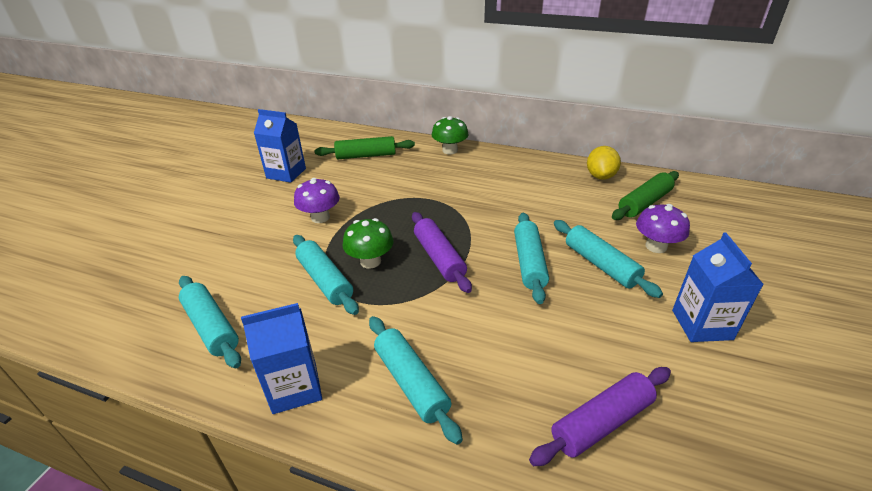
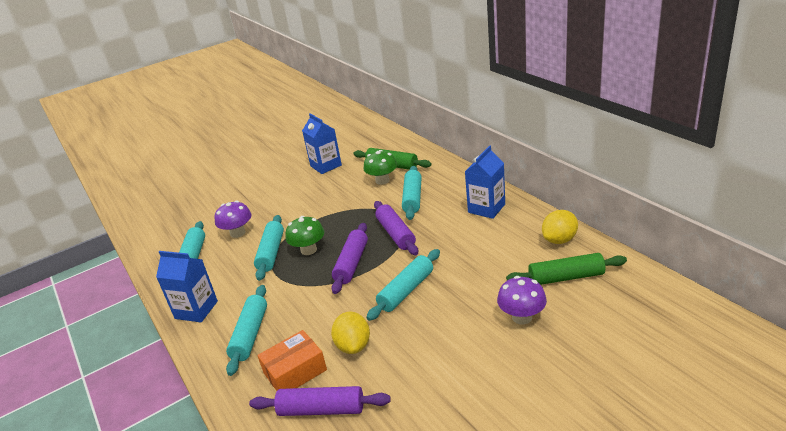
camera: 40 degrees right, 5 degrees down
(320, 217) = (312, 207): purple mushroom -> purple mushroom (238, 233)
(450, 150) = (459, 178): green mushroom -> green mushroom (382, 180)
(450, 215) = (395, 234): none -> purple rolling pin
(519, 397) = (295, 371): none -> orange box
(547, 338) = (353, 346): none -> yellow lemon
(600, 265) = (456, 313): turquoise rolling pin -> turquoise rolling pin (412, 198)
(702, 324) = (471, 388): blue carton -> blue carton (486, 208)

